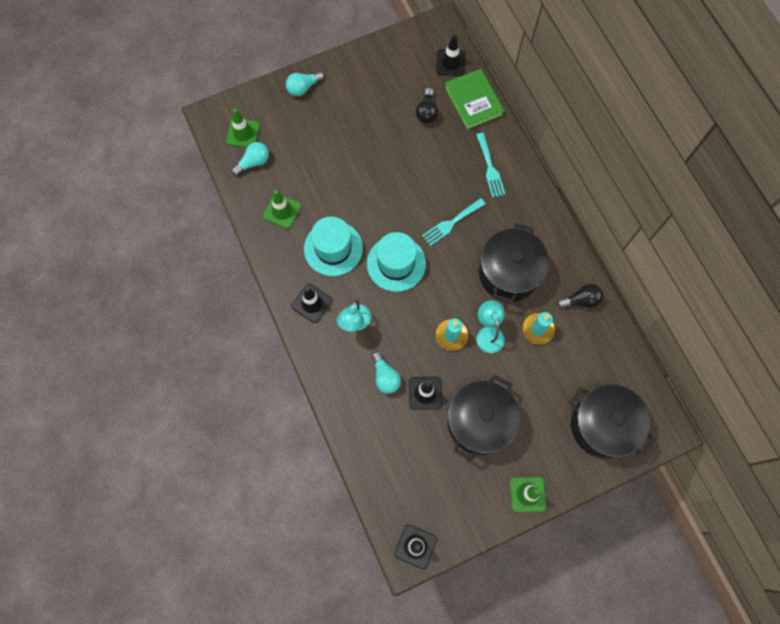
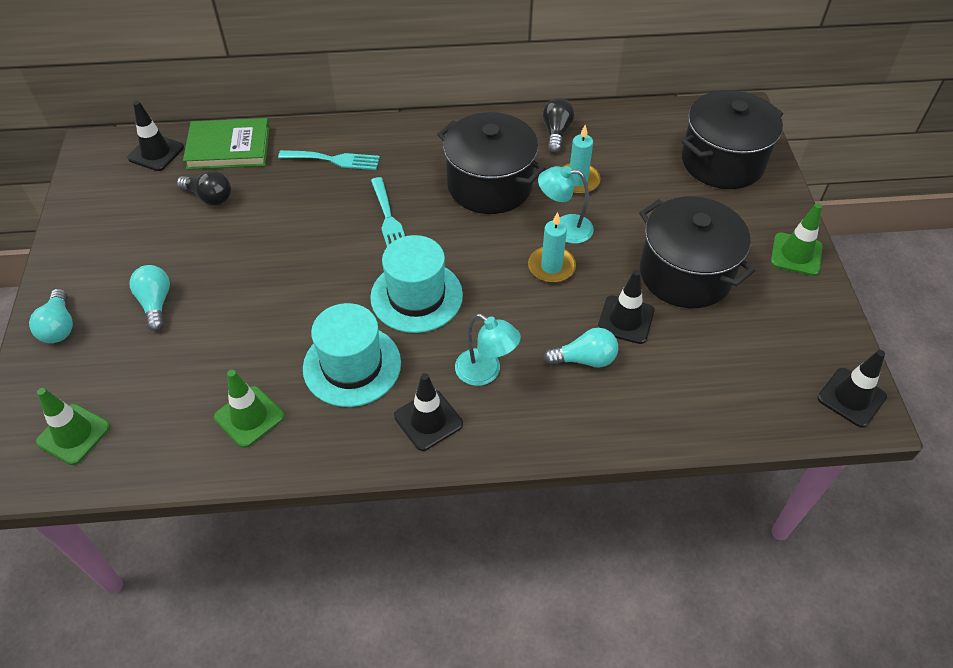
camera: 70 degrees left, 20 degrees down
(253, 162) = (137, 433): turquoise light bulb -> turquoise light bulb (155, 303)

